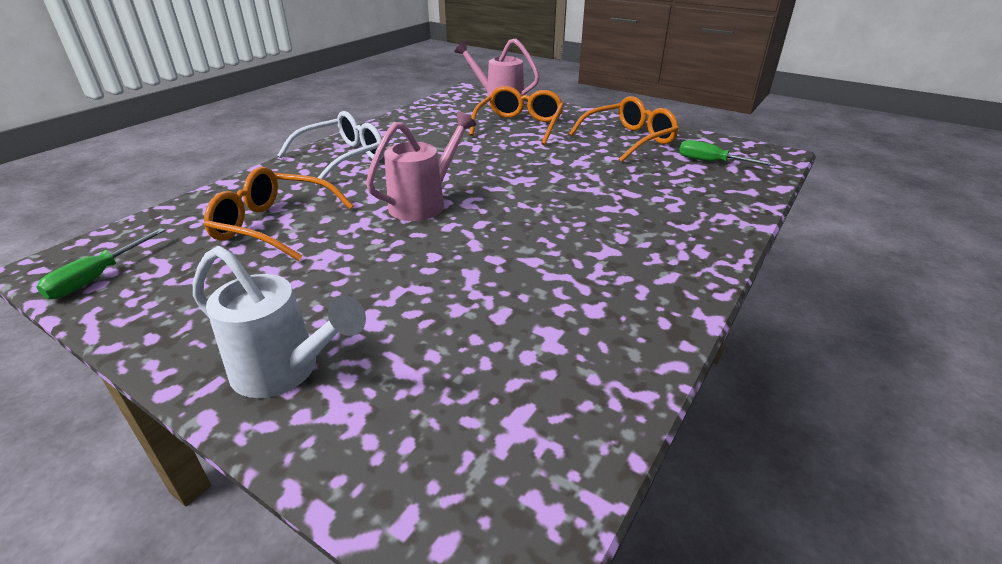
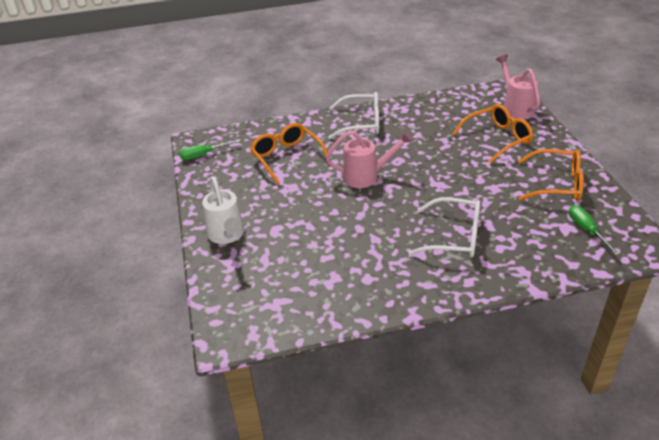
camera: 45 degrees right, 5 degrees up
(615, 217) = (454, 237): none -> white glasses

